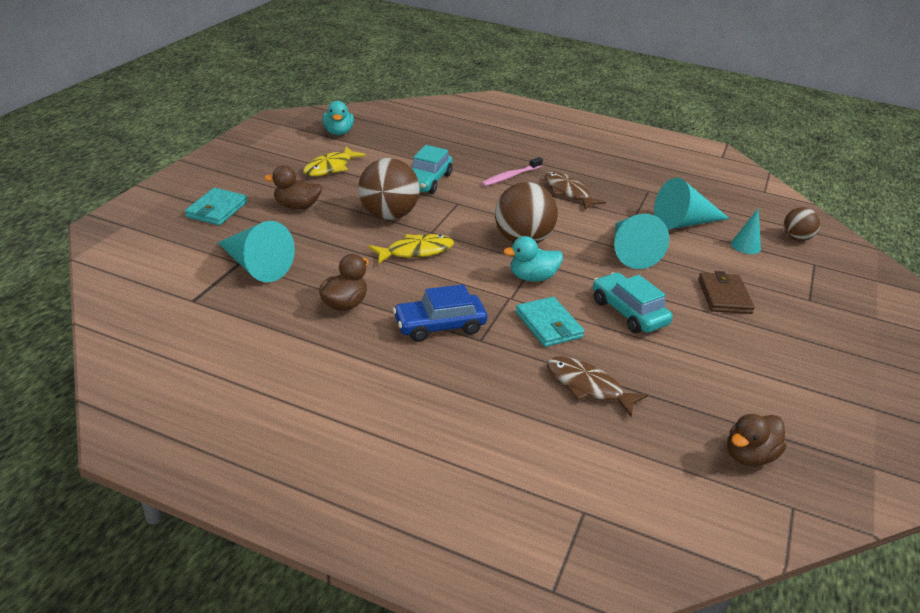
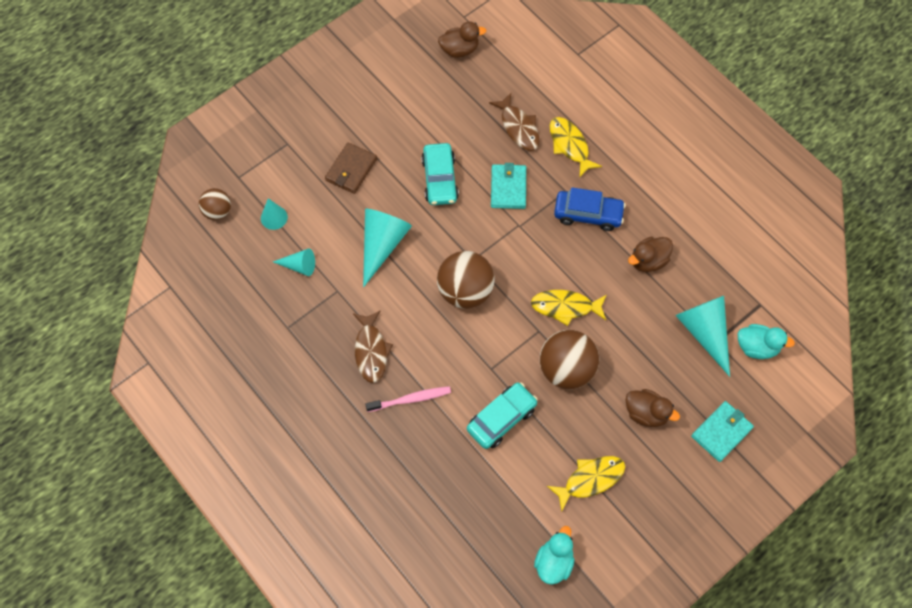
camera: 150 degrees left, 30 degrees up
(508, 386) = (570, 145): none -> yellow fish
(532, 277) = (487, 241): turquoise duck -> turquoise duck (757, 347)
(684, 223) = (299, 266): turquoise cone -> turquoise cone, size x0.55

